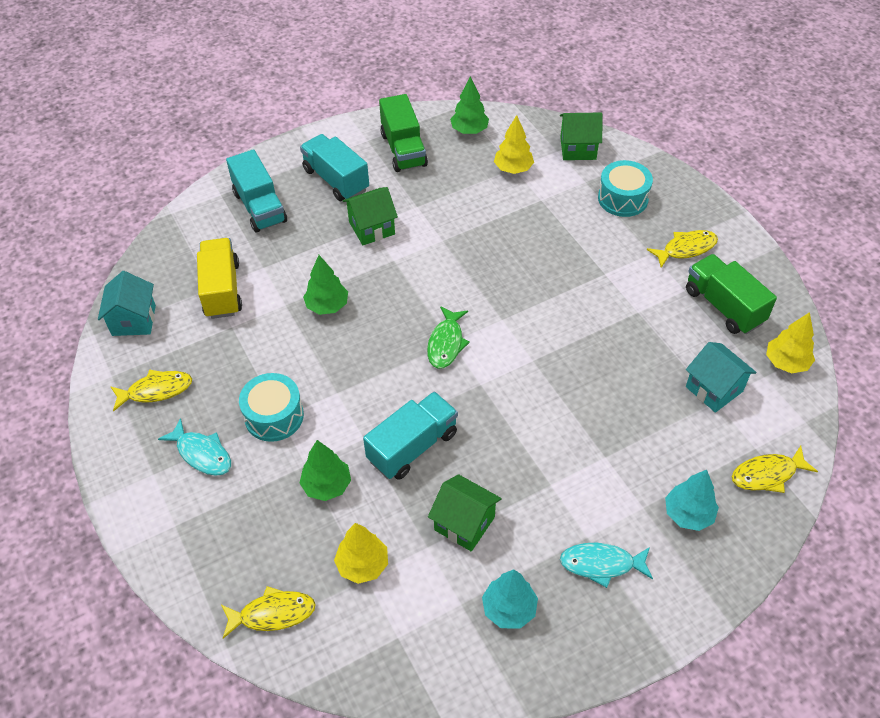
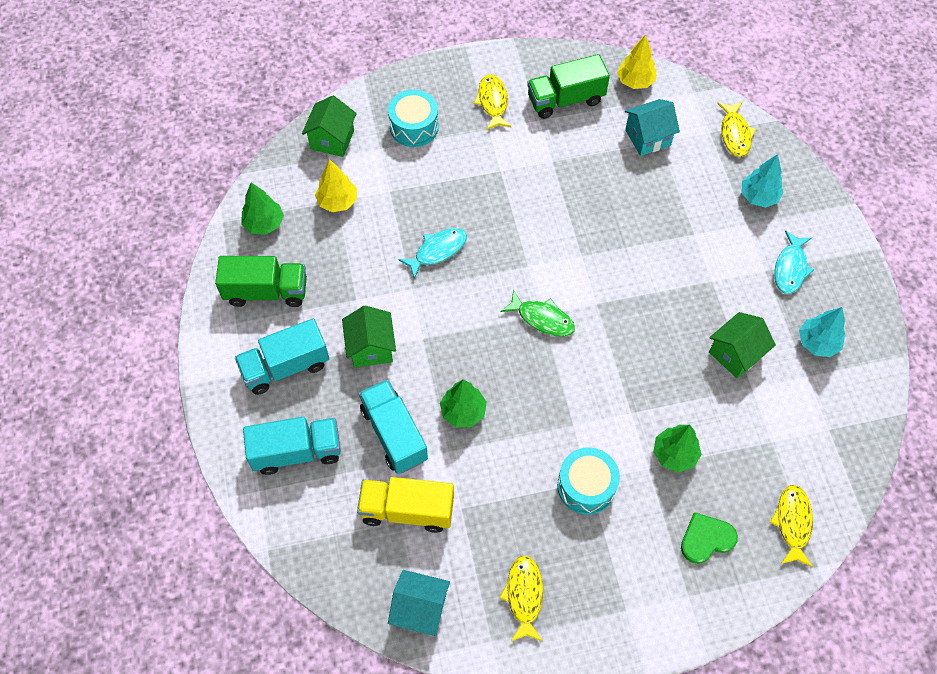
camera: 75 degrees left, 10 degrees up
(202, 454) = (613, 560): turquoise fish -> turquoise fish (437, 251)
(238, 531) = (706, 539): none -> green heart
(362, 565) = (759, 441): yellow tree -> none
(412, 446) = (650, 375): turquoise truck -> turquoise truck (394, 434)

